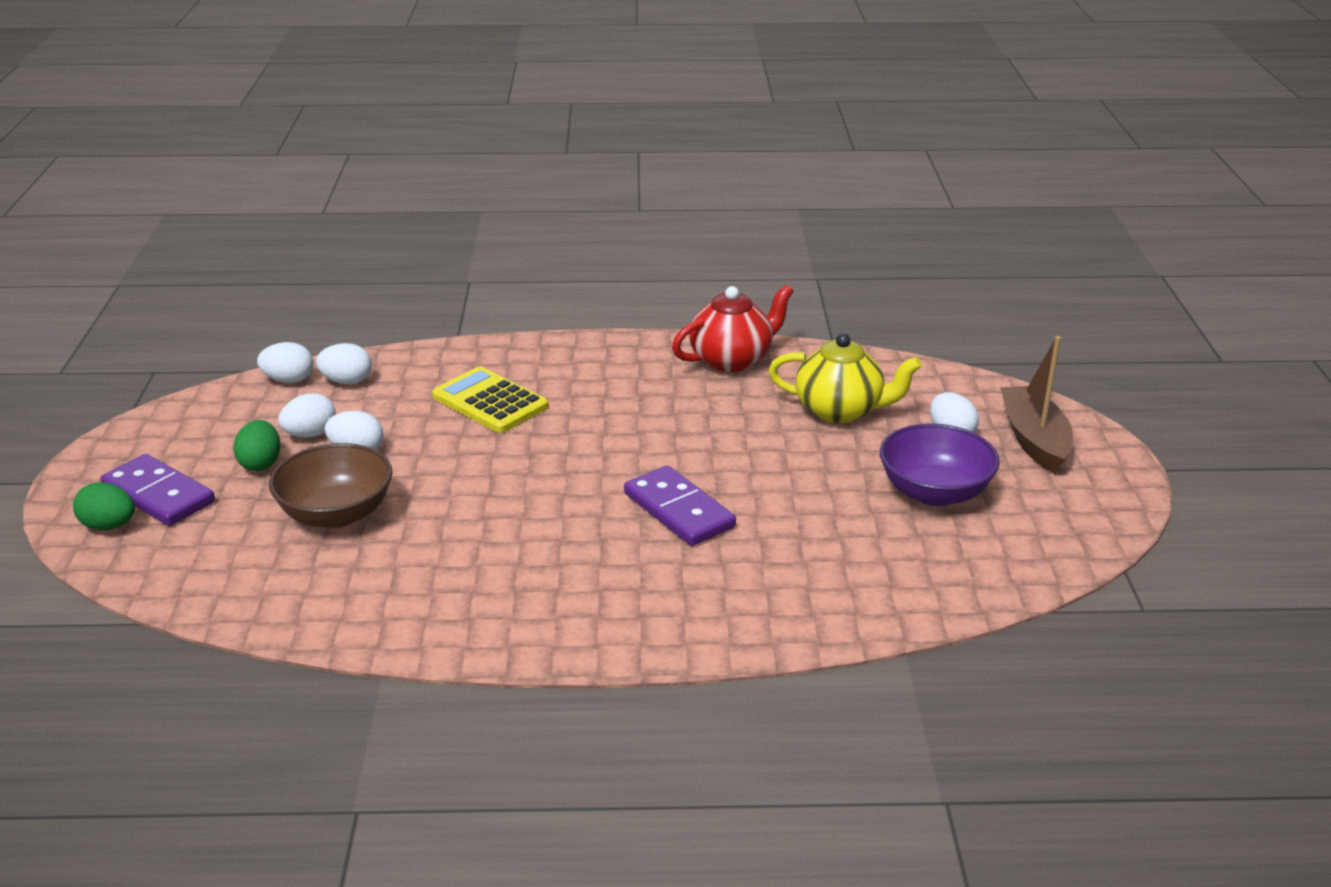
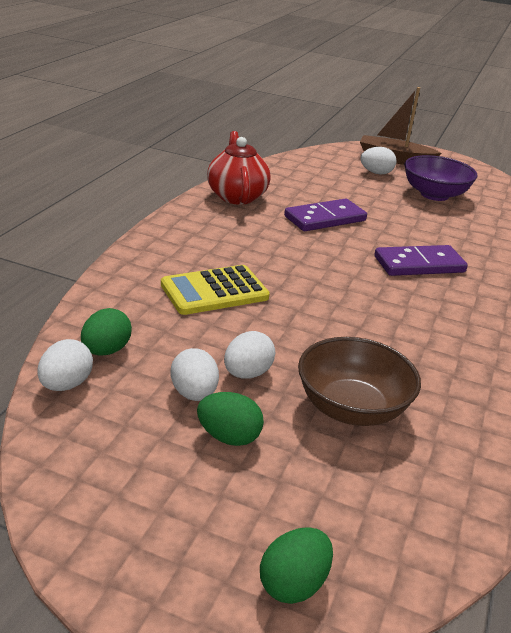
camera: 70 degrees left, 0 degrees up
(158, 495) = (245, 528): purple domino -> purple domino (325, 219)
(347, 381) = (106, 351): white egg -> green egg
(840, 411) = (329, 188): yellow teapot -> none

